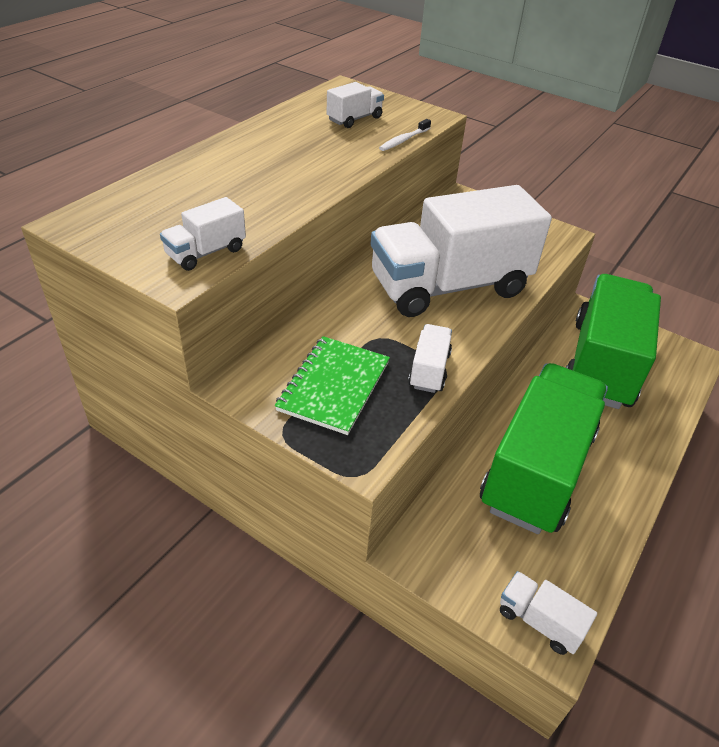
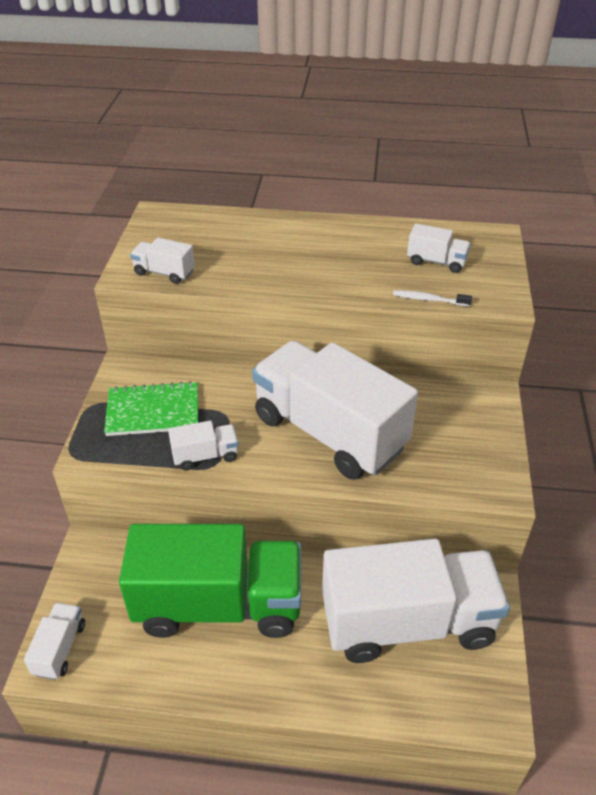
camera: 65 degrees right, 0 degrees up
(601, 364) = (408, 622): green truck -> white truck

